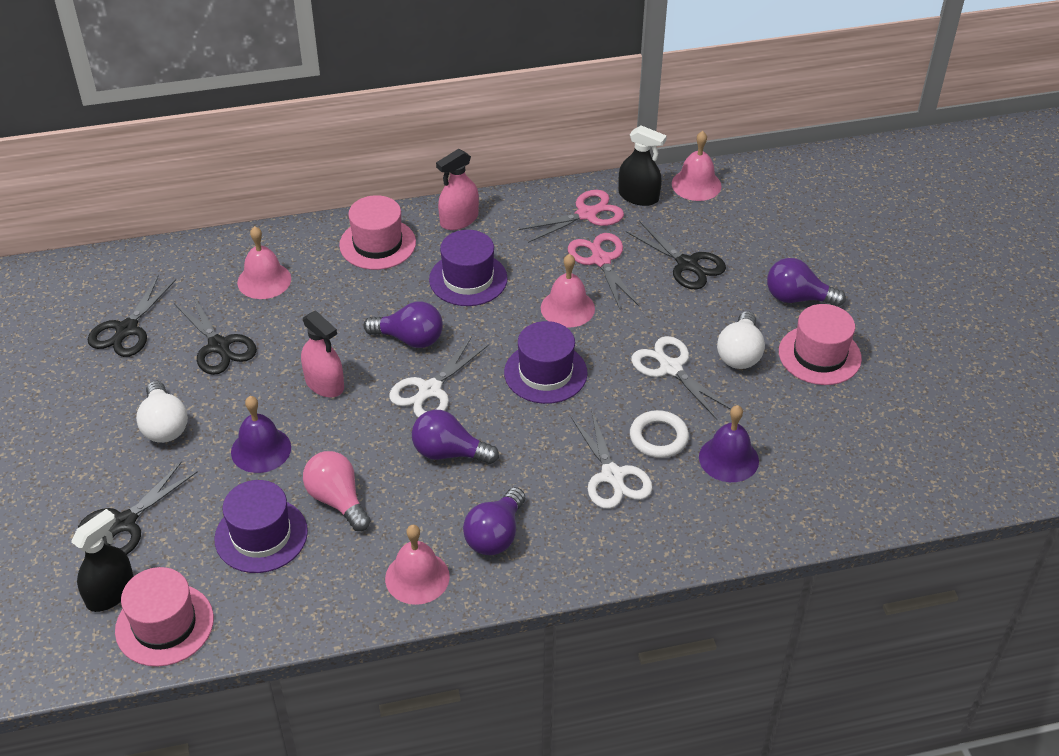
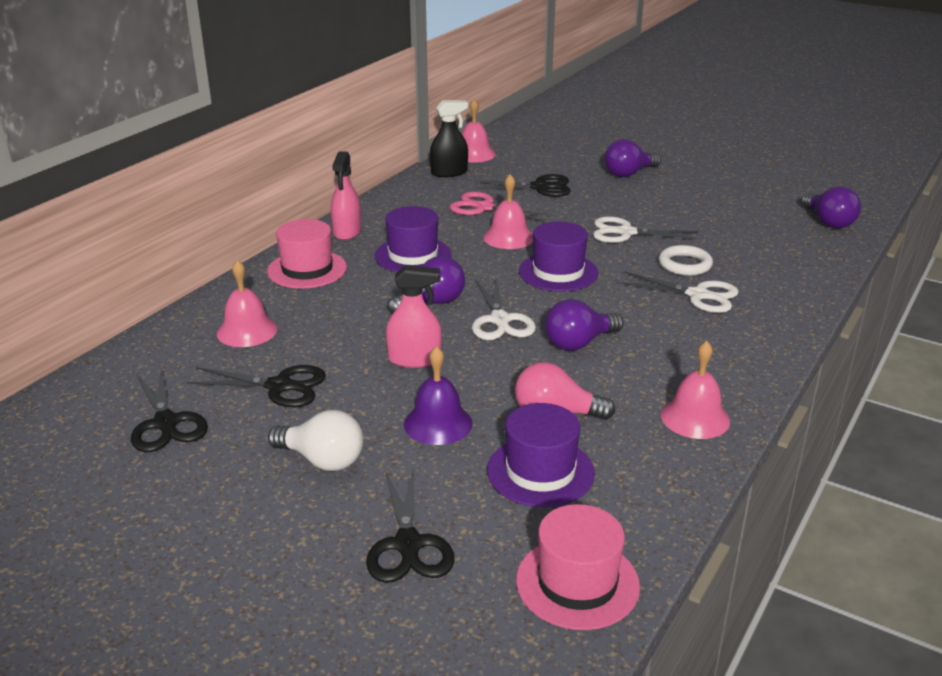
camera: 45 degrees left, 15 degrees down
(110, 593) = (488, 599): black spray bottle -> none
(495, 535) = (694, 364): purple light bulb -> purple light bulb (828, 222)
(586, 214) = (432, 193): pink scissors -> none
(728, 459) = (739, 253): purple bell -> none
(739, 353) = (648, 208): white light bulb -> none
(819, 355) = (689, 189): pink hat -> none

